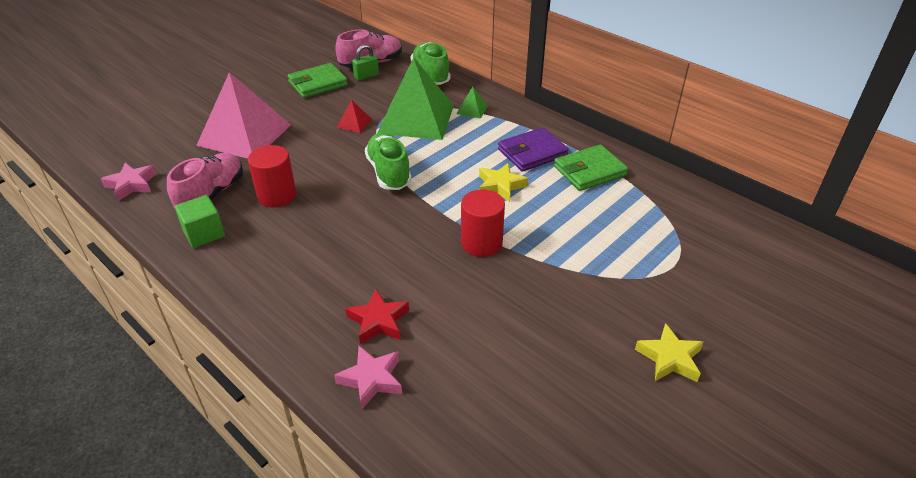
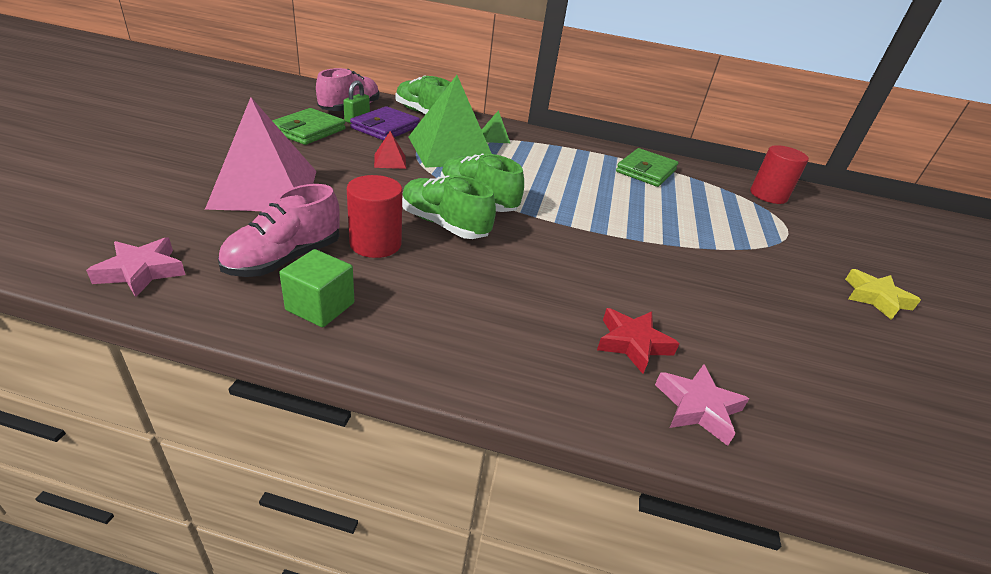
camera: 35 degrees left, 5 degrees down
(212, 194) = (284, 259): pink shoe -> pink shoe turned 135 degrees counterclockwise
(340, 190) = (444, 225): none -> green shoe
(481, 243) = (634, 244): red cylinder -> red cylinder (768, 195)
(500, 186) = (592, 194): yellow star -> none
(532, 153) = (586, 164): purple wallet -> purple wallet (385, 127)

